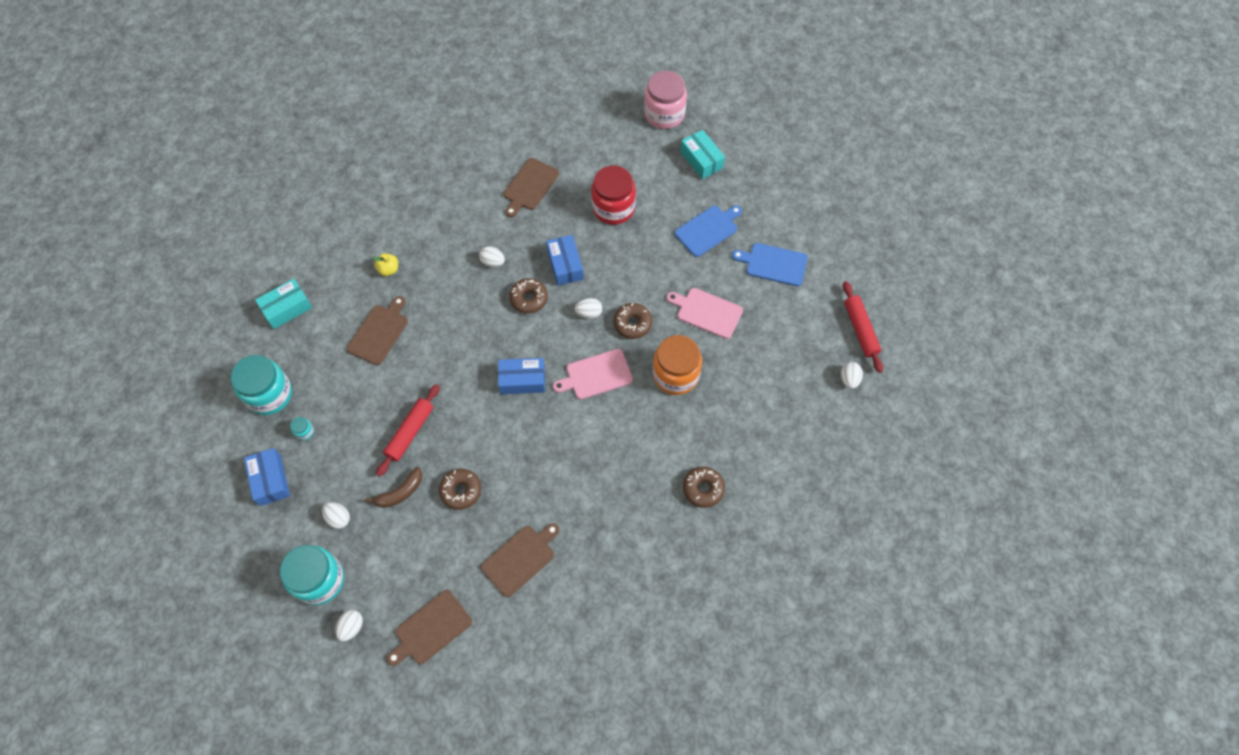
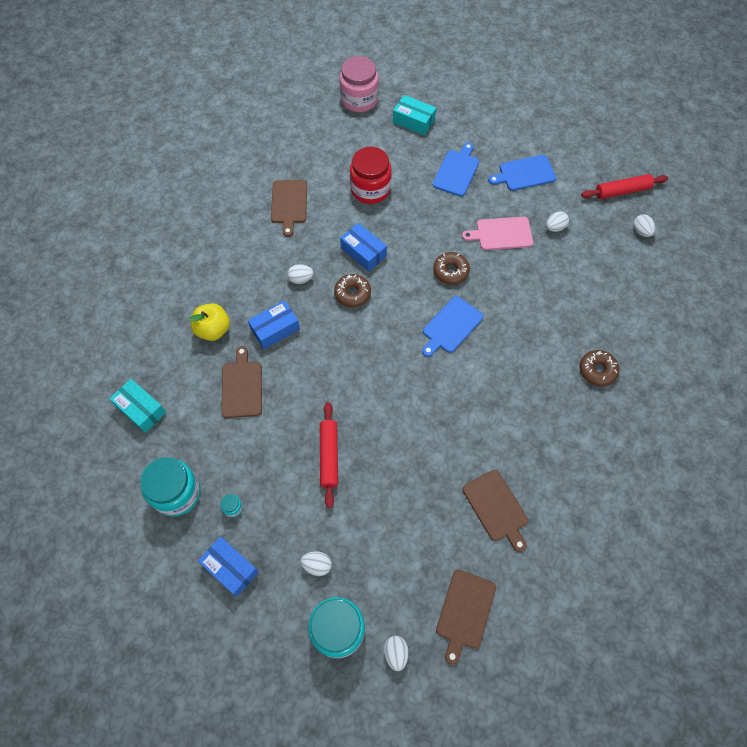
camera: 30 degrees left, 0 degrees up
(287, 308) = (141, 409): turquoise box -> turquoise box turned 75 degrees counterclockwise
(389, 270) = (213, 330): yellow apple -> yellow apple, size x1.63
(400, 492) = (356, 511): brown banana -> none
(461, 491) = (407, 480): brown donut -> none
(520, 558) = (496, 508): brown cutting board -> brown cutting board turned 135 degrees clockwise
(522, 380) = (394, 362): blue box -> blue box (275, 329)
(589, 313) = (410, 280): white egg -> white egg (555, 227)
(596, 375) = (451, 326): pink cutting board -> blue cutting board
(675, 375) = (512, 294): orange jar -> none
(860, 329) = (622, 191): red rolling pin -> red rolling pin turned 60 degrees counterclockwise

